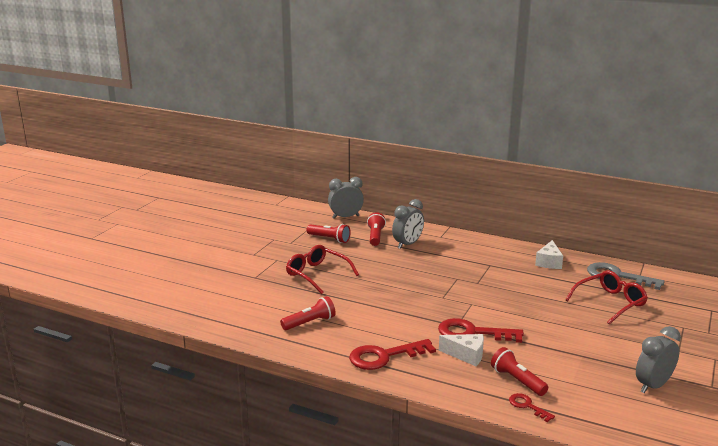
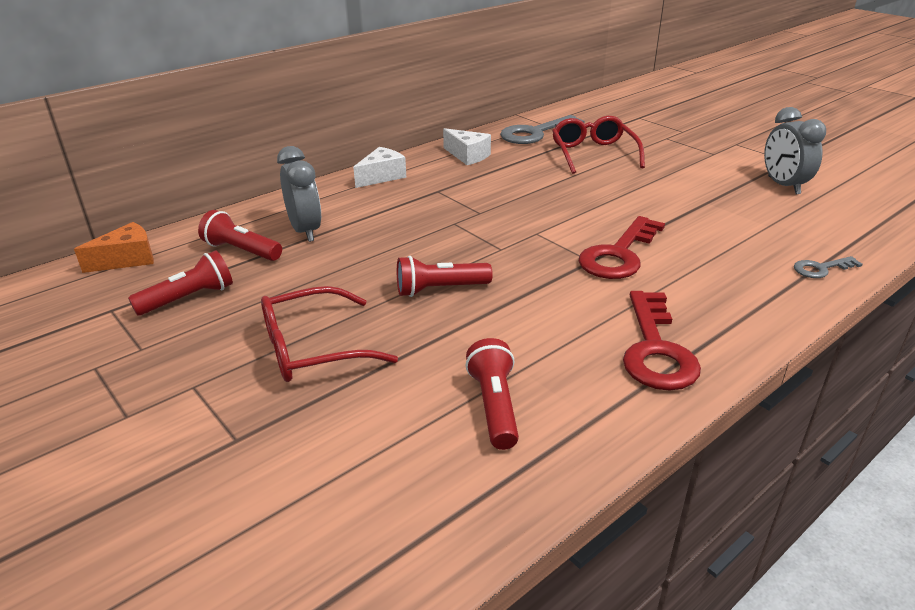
camera: 65 degrees left, 10 degrees up
(345, 217) = (128, 259): grey clock -> orange cheese
(466, 355) = (679, 276): white cheese -> white cheese (382, 176)
(517, 380) = (756, 258): red flashlight -> red flashlight (439, 289)
(527, 406) = (821, 269): red key -> grey key

